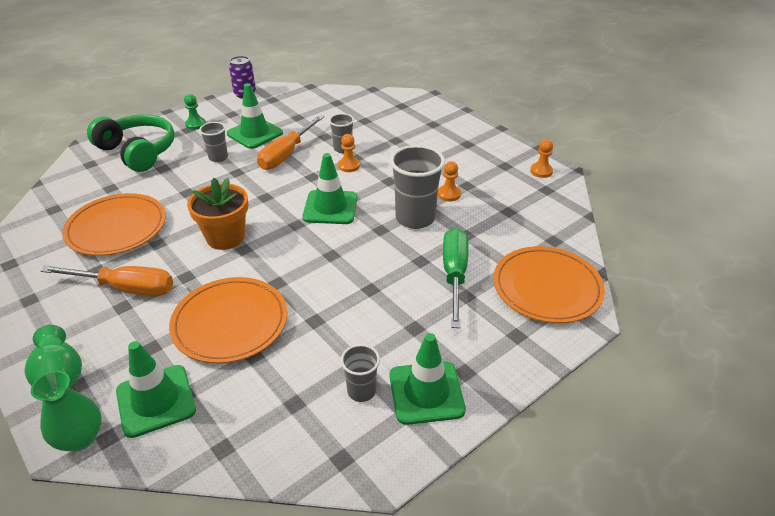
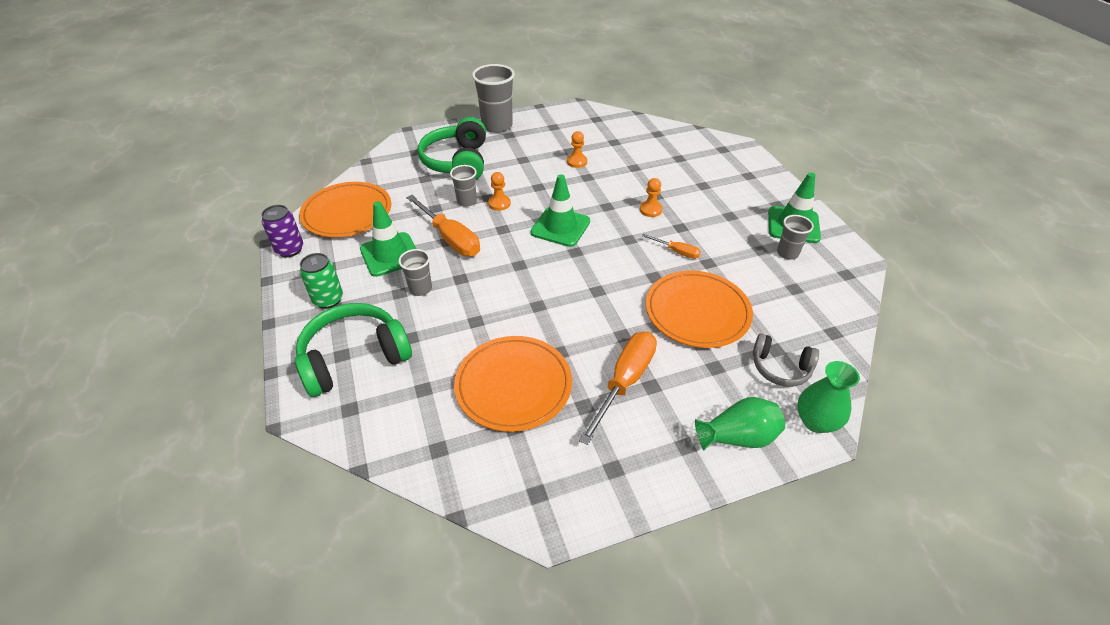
camera: 70 degrees left, 5 degrees up
(156, 401) = (780, 368): green traffic cone -> grey headphones
(195, 124) = (328, 299): green pawn -> green can
(225, 237) = (573, 300): orange flower pot -> none
(324, 293) = (677, 252): none -> orange screwdriver
(400, 129) = (457, 162): none -> green headphones
(415, 218) = (600, 185): grey cup -> grey cup (497, 126)
(454, 275) = (679, 184): green screwdriver -> none
(541, 171) = (571, 114): orange pawn -> orange pawn (650, 210)
(547, 288) = (706, 151): orange plate -> orange plate (347, 213)

